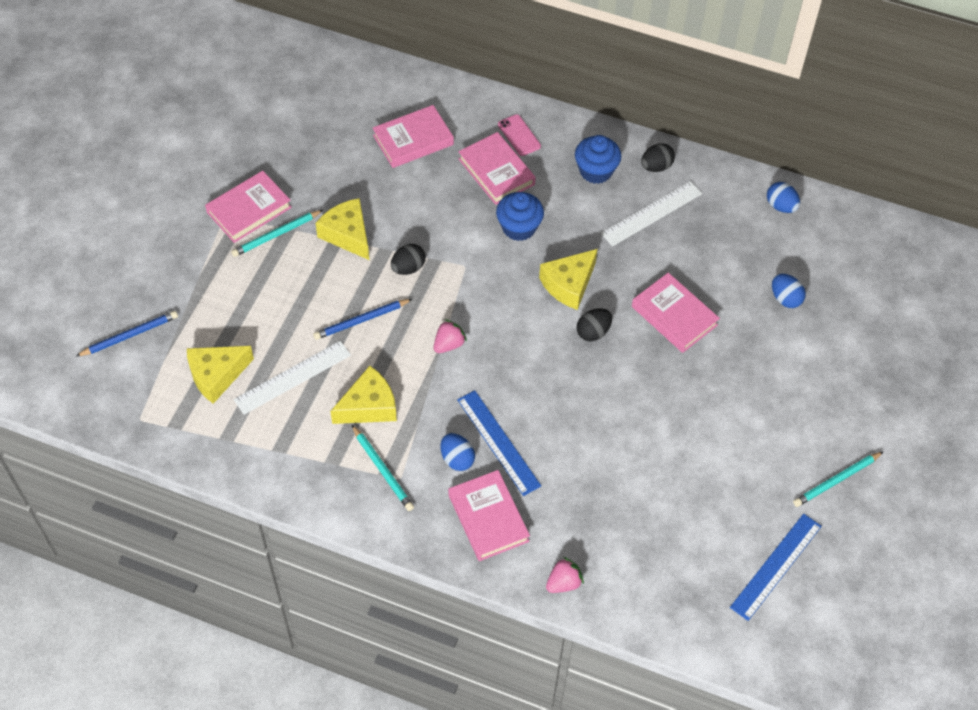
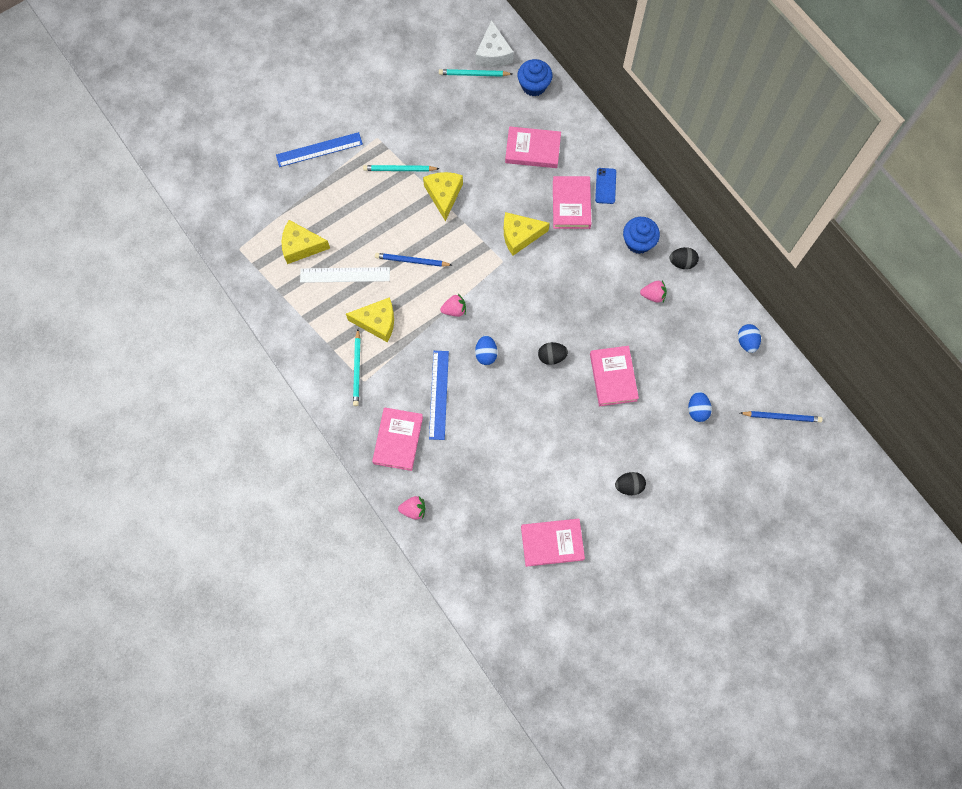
camera: 35 degrees right, 15 degrees up
(129, 335) = (268, 188): blue pencil -> blue pencil (781, 417)
(249, 210) = (394, 141): pink book -> pink book (552, 543)
(298, 69) = (493, 54): none -> white cheese
(408, 268) = (466, 241): black egg -> black egg (629, 486)
(457, 459) = (406, 390): blue egg -> blue egg (486, 354)
(519, 135) = (605, 186): pink phone -> blue phone
(519, 227) = (557, 254): blue cupcake -> blue cupcake (534, 86)
(569, 285) = (560, 314): yellow cheese -> yellow cheese (520, 236)
(651, 213) = (653, 295): white ruler -> pink strawberry
(776, 566) = (551, 583): blue ruler -> blue ruler (319, 149)
(836, 480) = (633, 554): turquoise pencil -> turquoise pencil (474, 74)

